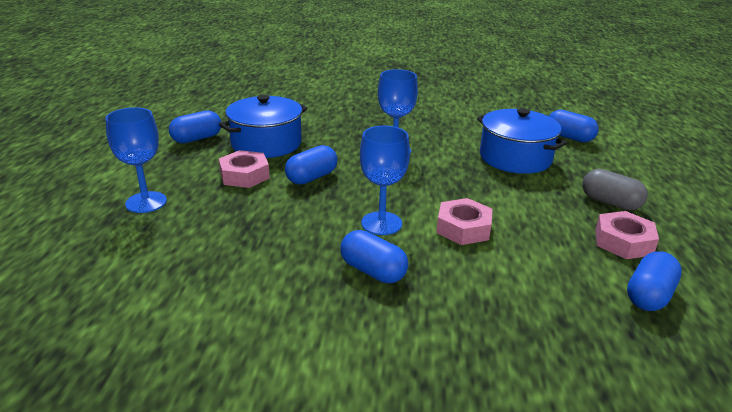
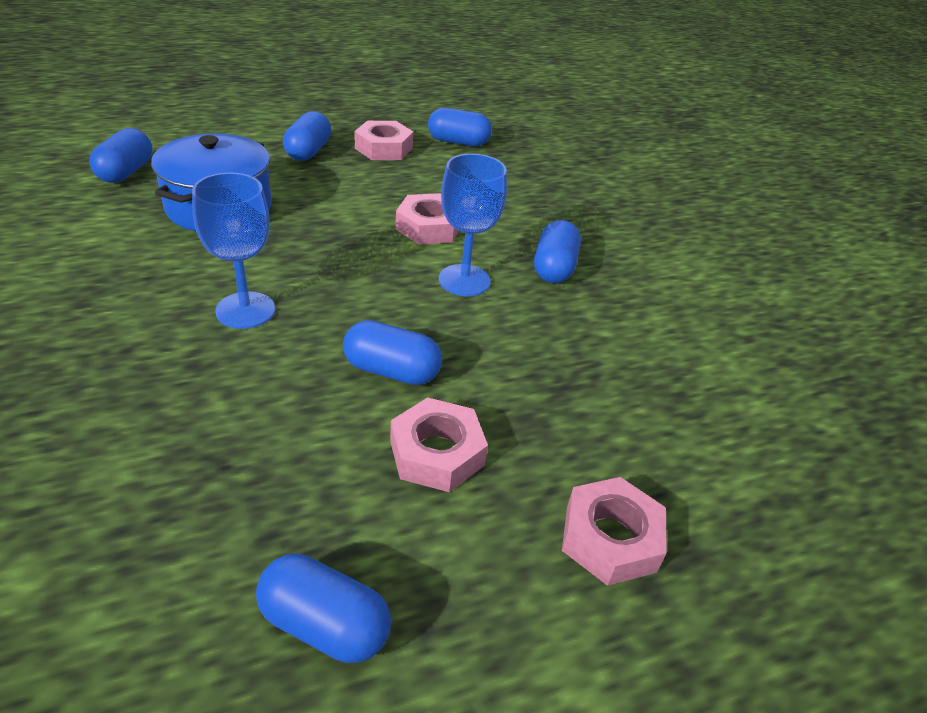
camera: 120 degrees left, 10 degrees up
(146, 202) = (610, 538): blue goblet -> pink nut
(266, 143) = (291, 481): blue pot -> none
(610, 202) = (308, 151): grey capsule -> blue capsule

